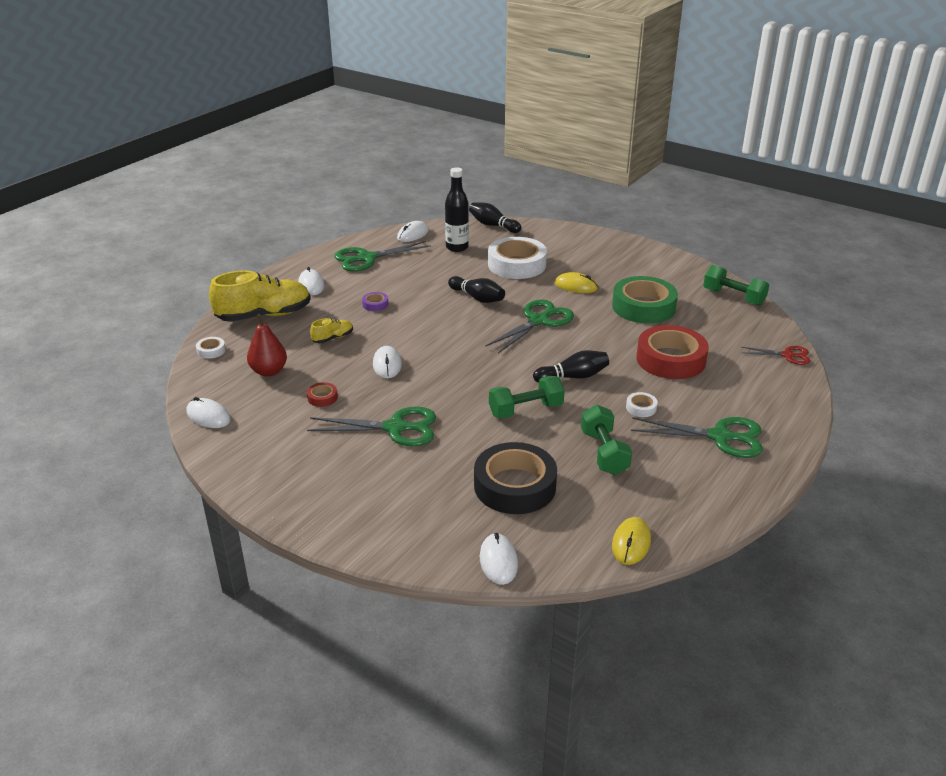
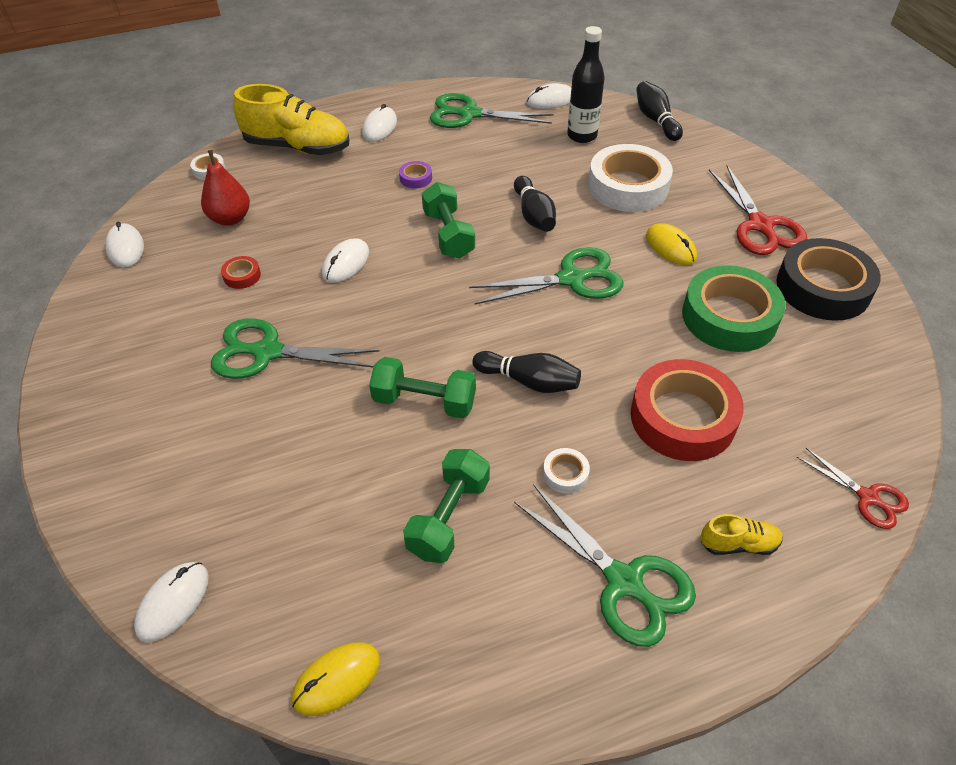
camera: 35 degrees right, 15 degrees up
(333, 338) = (330, 204): yellow shoe -> yellow shoe (738, 544)
(396, 428) = (267, 352): green scissors -> green scissors turned 150 degrees clockwise
(515, 486) = (300, 505): black tape -> black tape (823, 288)
(612, 259) = (760, 225): none -> red scissors
(733, 297) = (880, 358): green dumbbell -> green dumbbell (448, 235)

